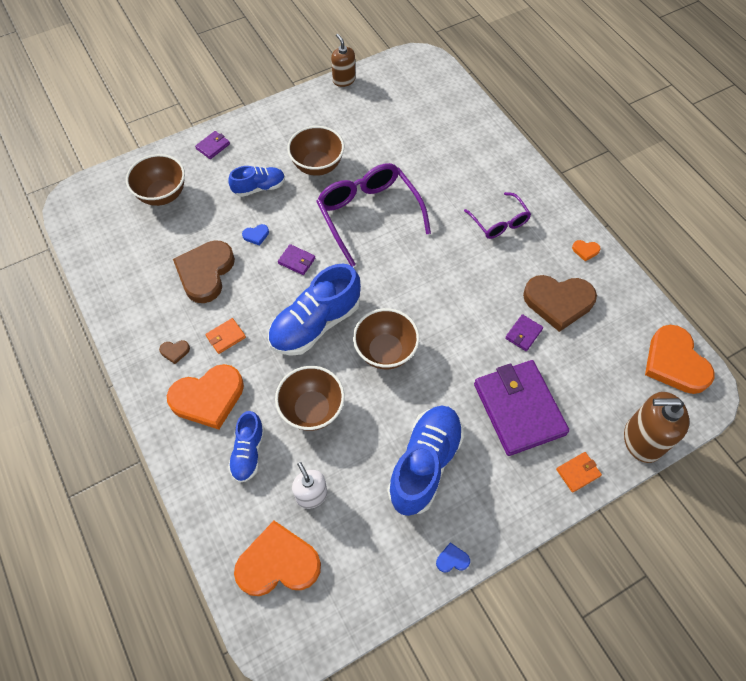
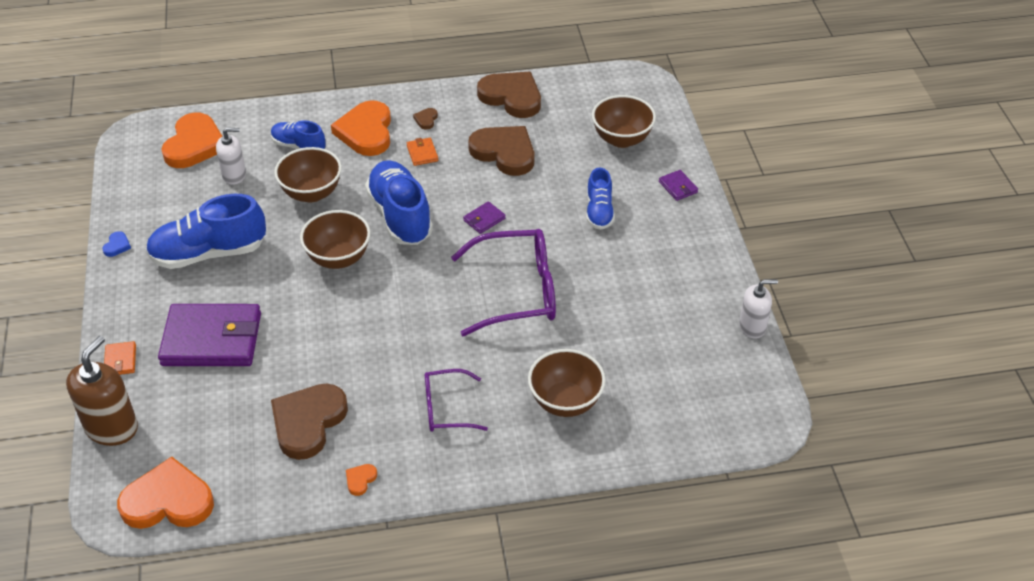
camera: 110 degrees right, 15 degrees down
(122, 291) = (511, 97): none -> brown heart
(256, 235) = (533, 196): blue heart -> none
(317, 166) = (611, 266): brown bowl -> brown bowl (565, 402)
(344, 80) = (752, 327): brown soap dispenser -> white soap dispenser
(425, 464) = (209, 253): blue shoe -> blue shoe turned 120 degrees clockwise
(523, 334) = (289, 375): purple wallet -> none

